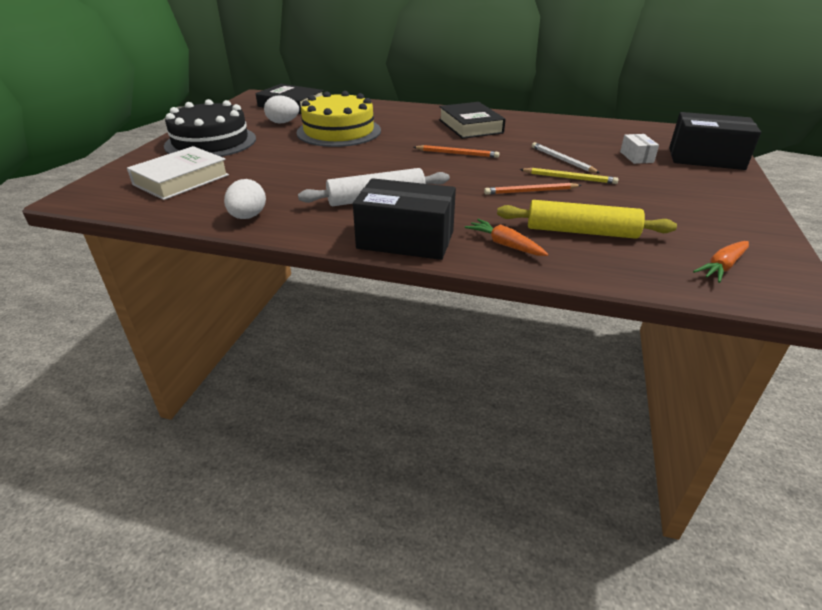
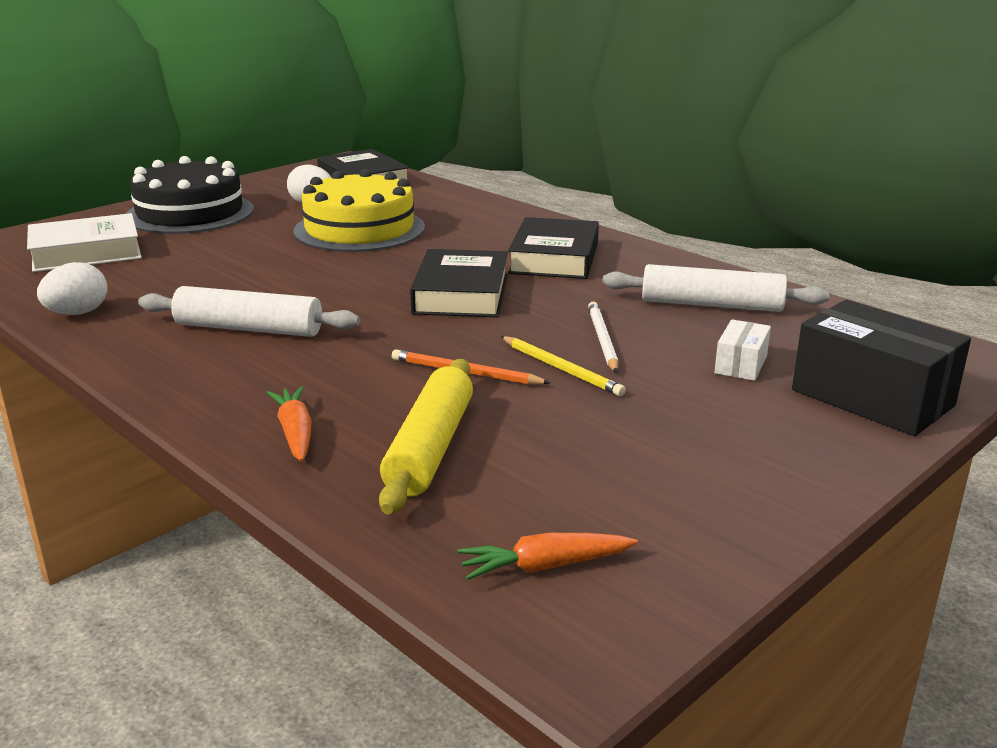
camera: 30 degrees right, 10 degrees down
(405, 240) = (190, 389): black box -> none
(457, 153) = (461, 294): orange pencil -> black book
(578, 133) = (711, 305): none -> white rolling pin
(581, 231) = (430, 448): yellow rolling pin -> yellow rolling pin turned 60 degrees clockwise

